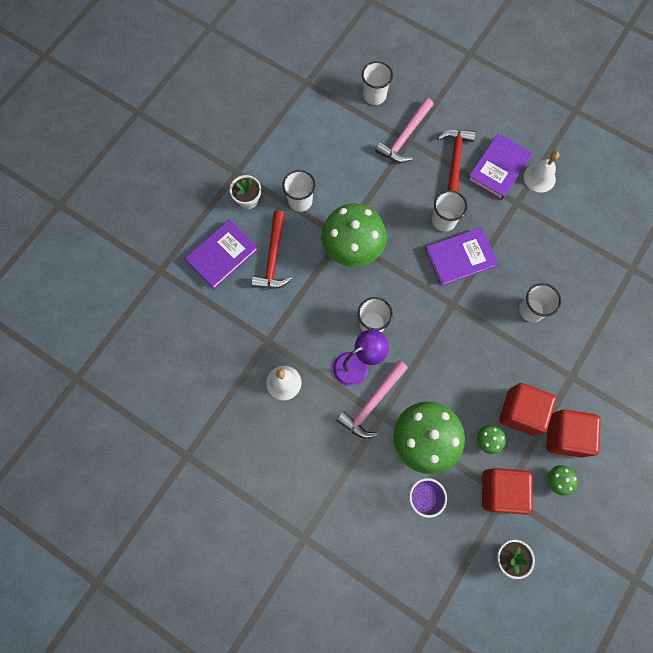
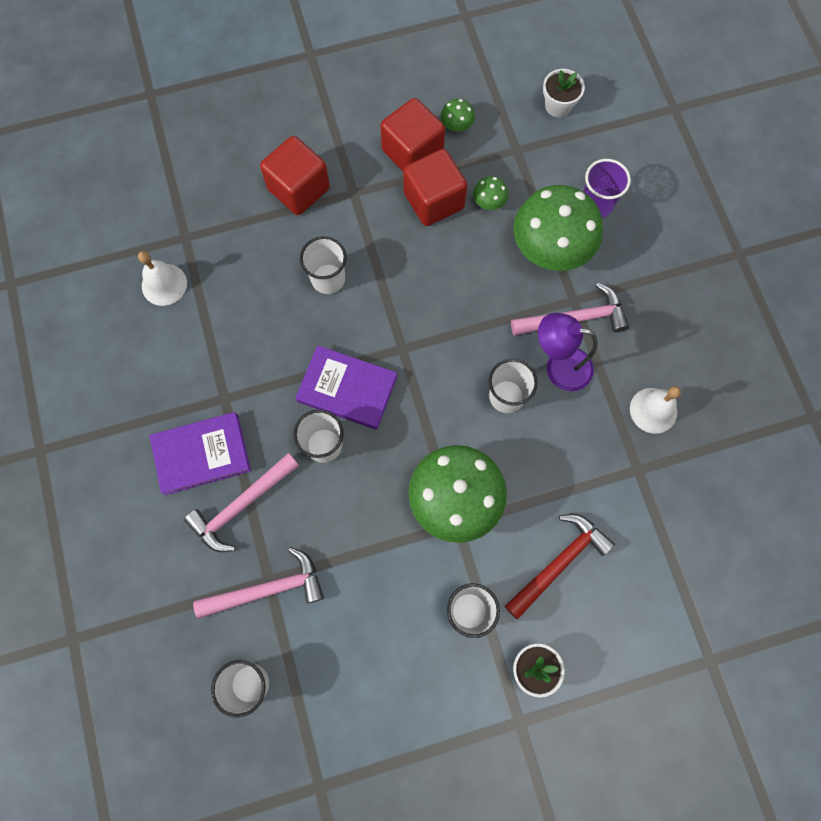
camera: 140 degrees left, 0 degrees up
(222, 255) = (619, 617): purple book -> none
(455, 161) = (241, 505): red hammer -> pink hammer
(501, 491) = (517, 155): red cube -> red cube (299, 189)
(539, 178) = (169, 405): white bell -> white bell (164, 284)

